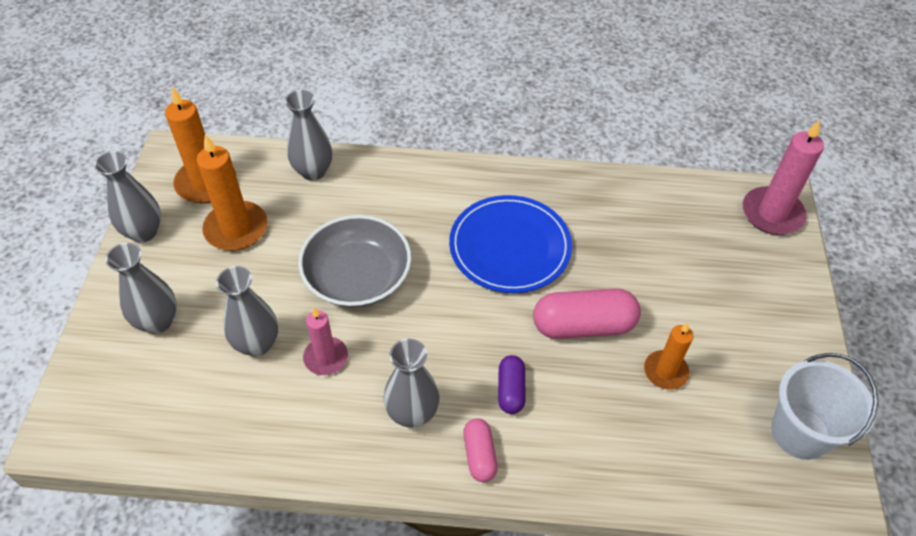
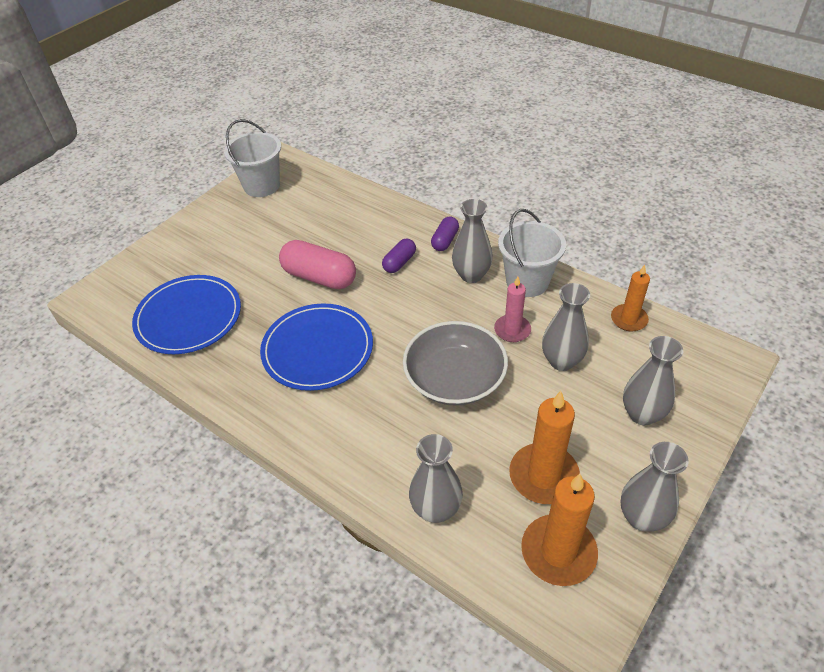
camera: 145 degrees left, 5 degrees down
(338, 436) = (527, 282): none -> white bucket
(479, 455) = (445, 240): pink capsule -> purple capsule
(663, 221) = (188, 317): none -> blue plate
(665, 371) = (298, 235): orange candle -> orange candle (628, 319)
(772, 214) = (111, 289): pink candle -> none

